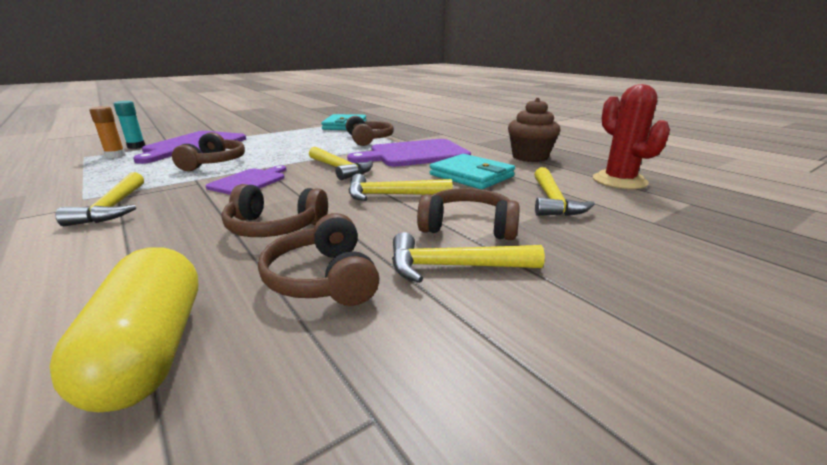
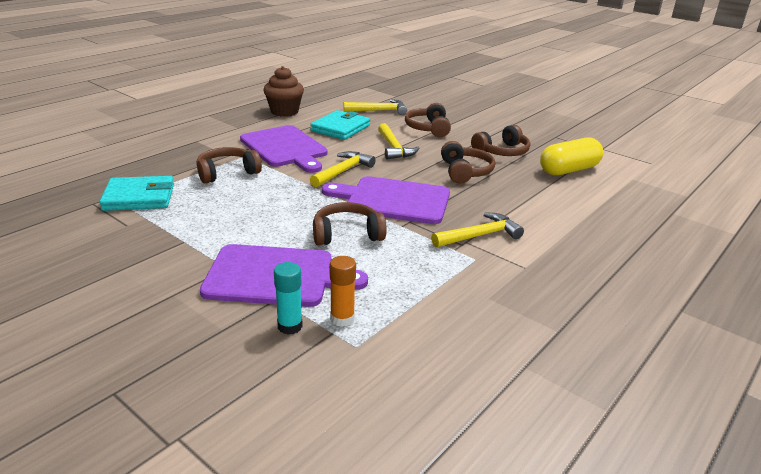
camera: 105 degrees left, 5 degrees up
(249, 181) = (393, 200): purple cutting board -> purple cutting board, size x1.71
(453, 267) = (471, 130): yellow hammer -> none
(619, 181) = (334, 95): red cactus -> none

